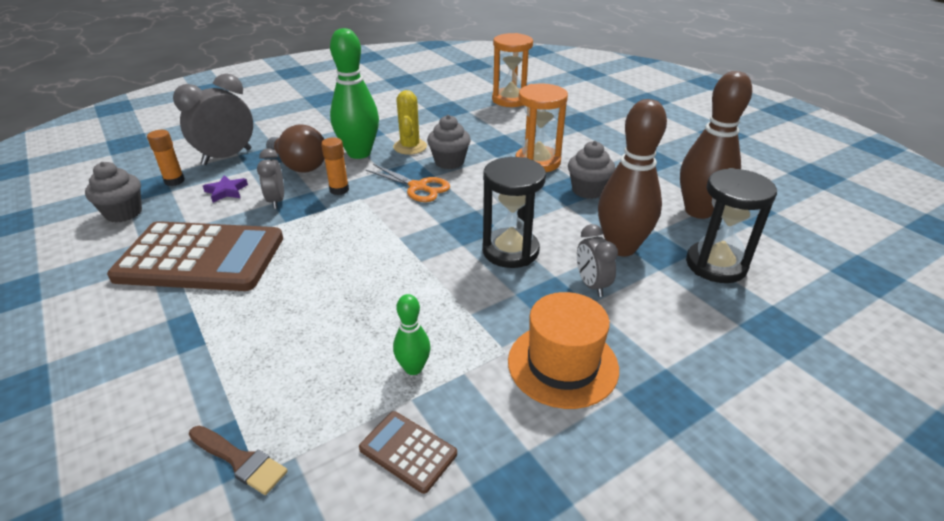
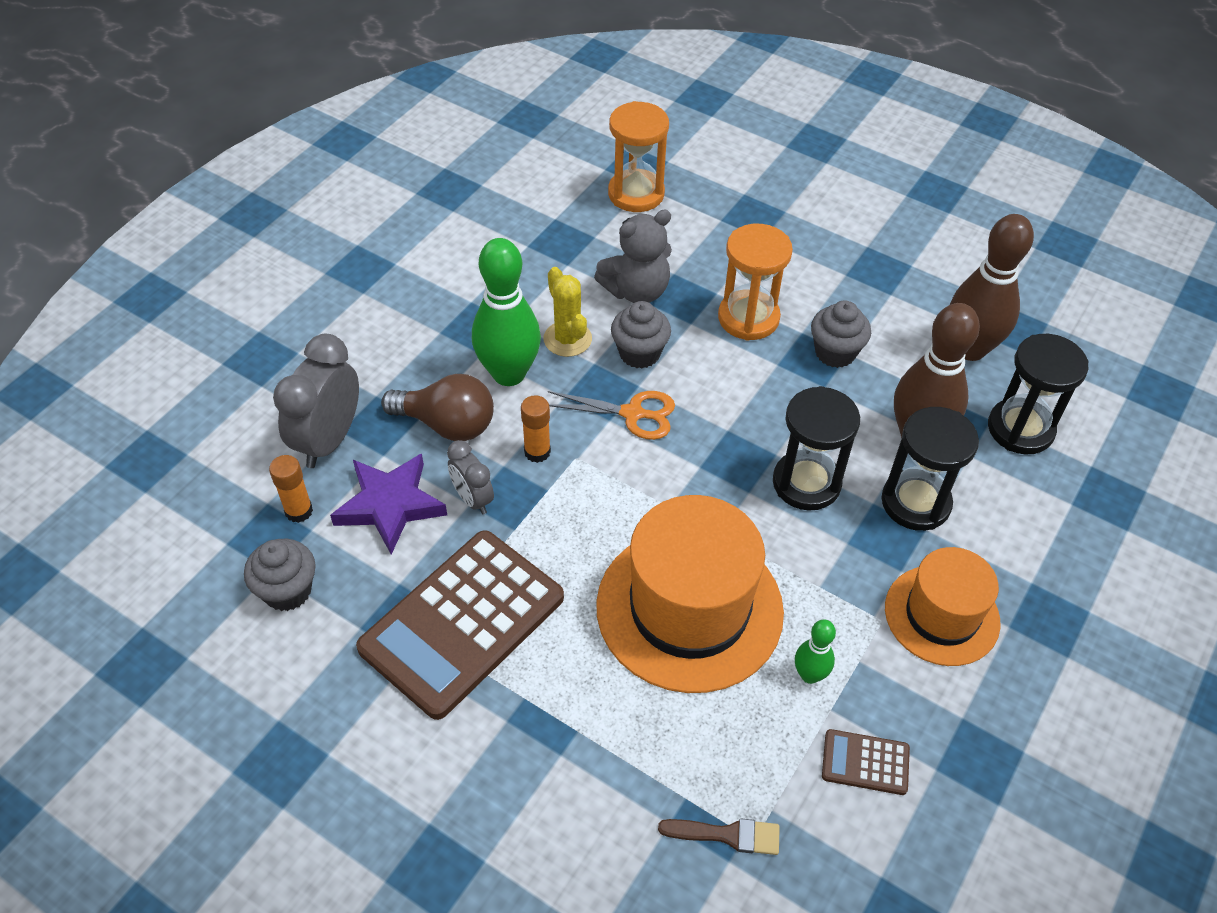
camera: 25 degrees left, 15 degrees up
(201, 258) = (462, 623): brown calculator -> brown calculator turned 150 degrees clockwise
(226, 191) = (390, 505): purple star -> purple star, size x1.89
(358, 296) = (689, 608): none -> orange hat
(473, 136) = (636, 291): none -> grey teddy bear
(591, 285) = (915, 503): grey clock -> black hourglass

